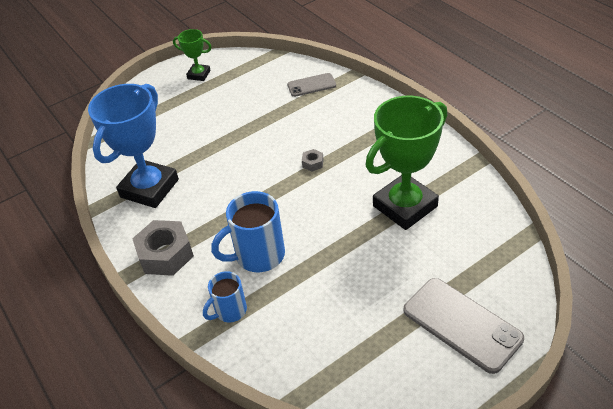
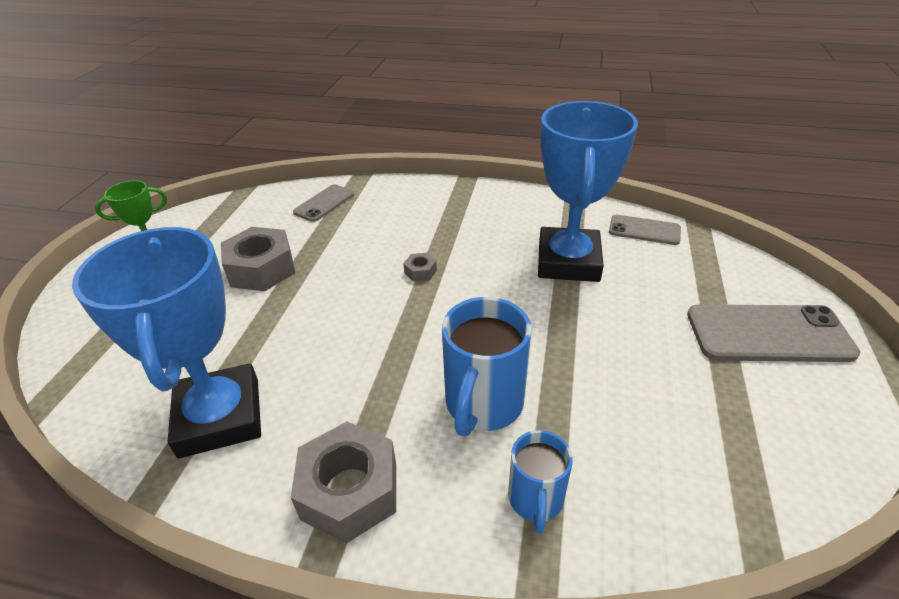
camera: 45 degrees left, 5 degrees down
(237, 115) = (262, 269): none -> grey nut
(405, 206) = (568, 261): green trophy -> blue trophy
(487, 214) = (644, 230): none -> grey phone

